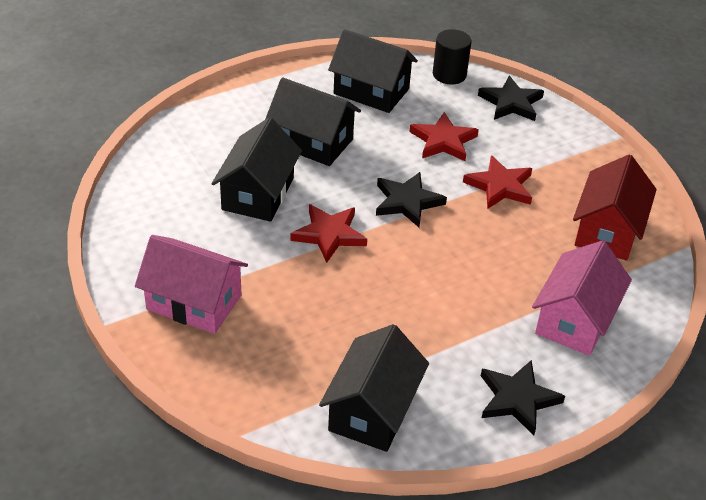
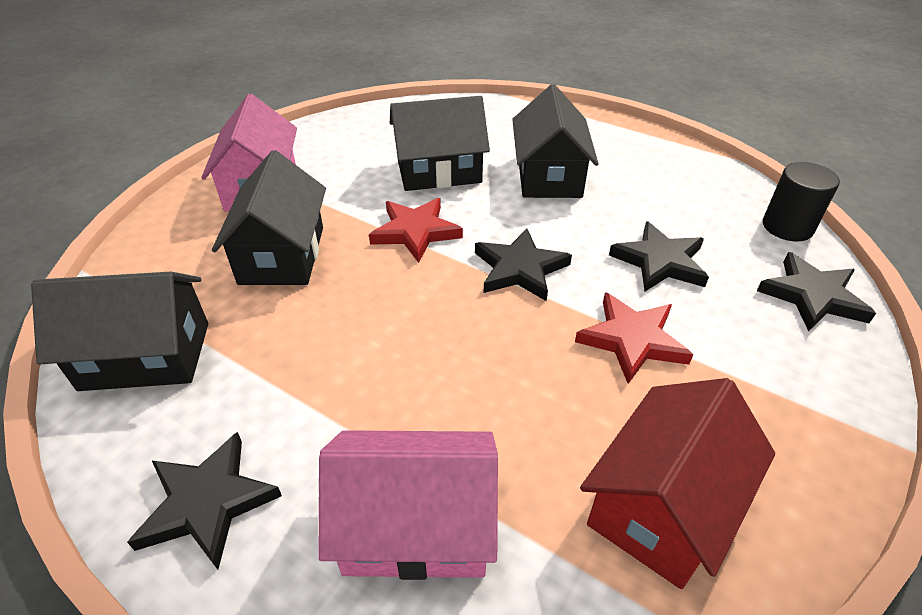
camera: 65 degrees right, 0 degrees up
(371, 91) = (676, 184): black house -> black house (282, 255)
(443, 141) = (660, 261): red star -> black star
(608, 230) = (662, 505): red house -> red house turned 45 degrees counterclockwise

